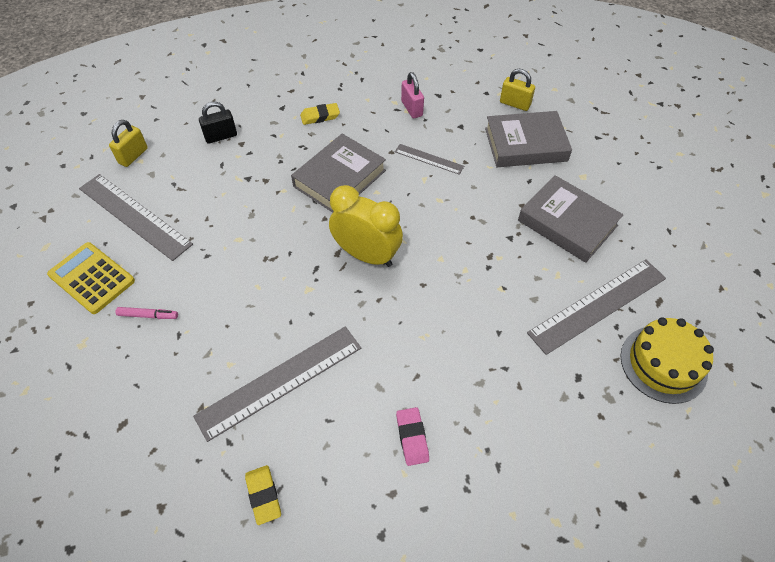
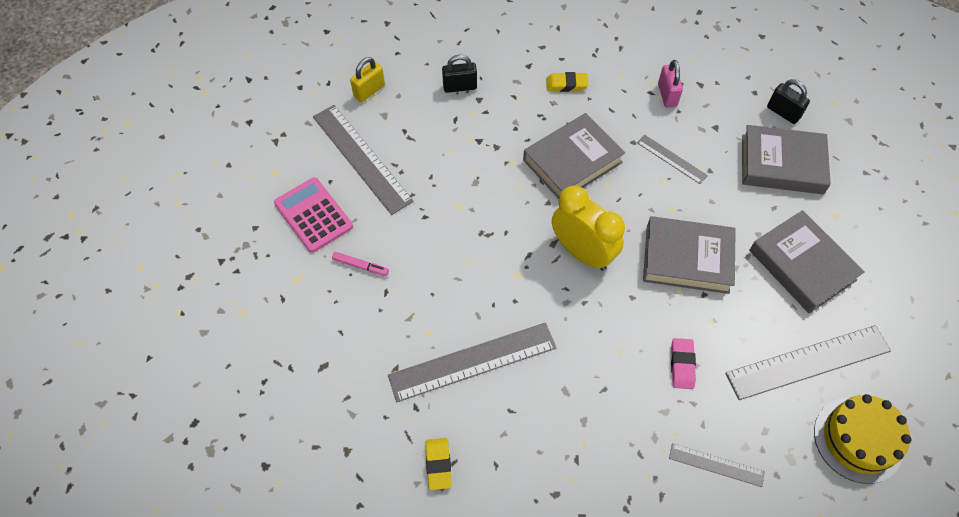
camera: 15 degrees right, 5 degrees up
(91, 278) = (313, 215): yellow calculator -> pink calculator
(412, 437) = (586, 447): pink eraser -> pink eraser (682, 365)
(464, 239) = (687, 259): none -> grey book
(515, 104) = (783, 112): yellow padlock -> black padlock
(542, 421) = (716, 465): none -> grey ruler

